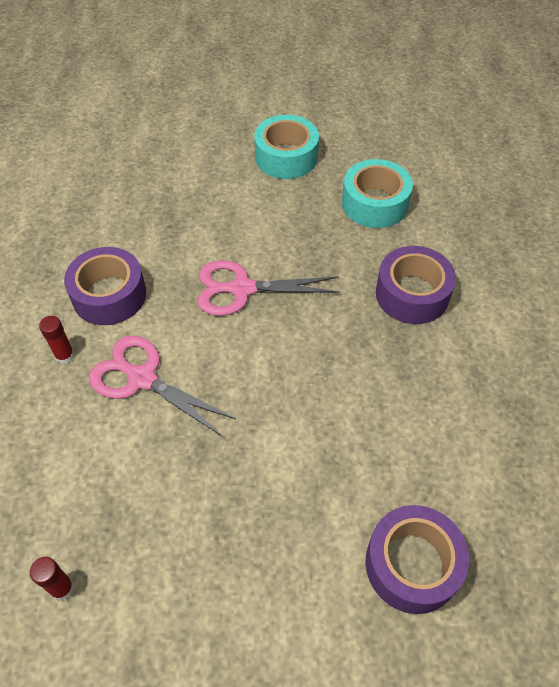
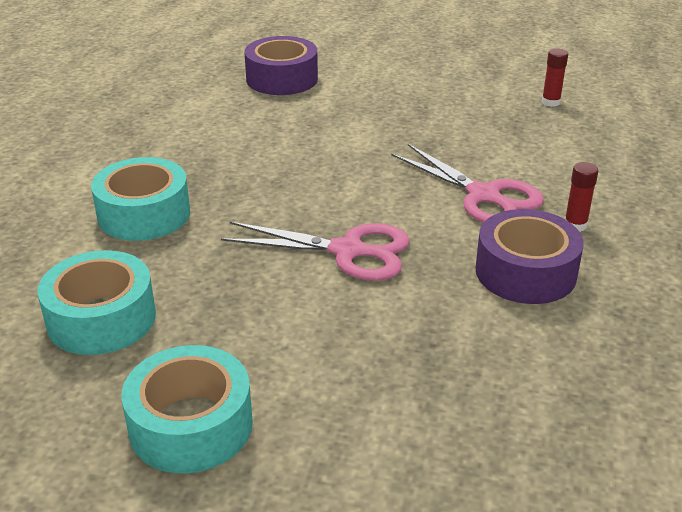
camera: 165 degrees left, 20 degrees down
(412, 294) = (144, 214): purple tape -> turquoise tape

